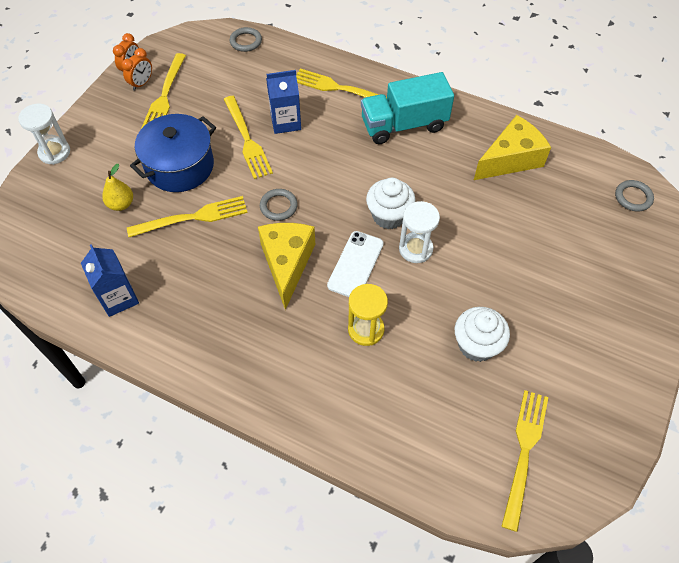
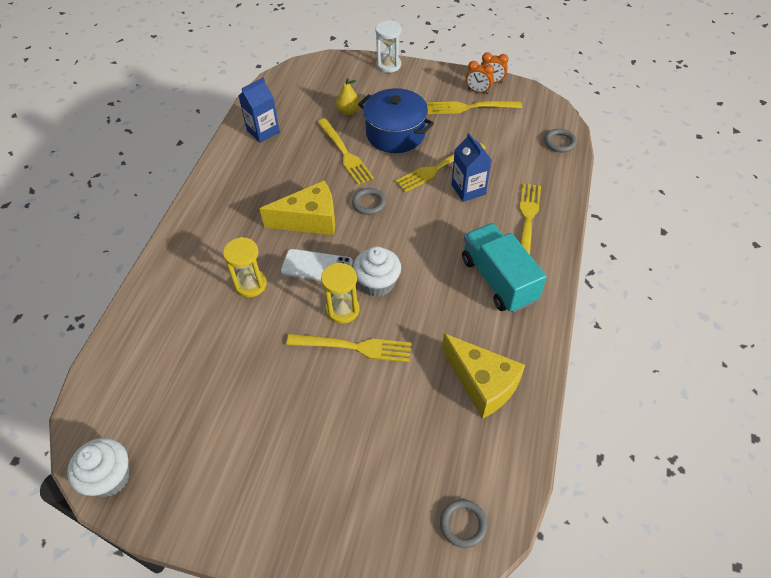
camera: 80 degrees right, 5 degrees down
(415, 249) = (342, 310): white hourglass -> yellow hourglass
(476, 345) = (242, 371): white cupcake -> white cupcake (110, 477)
(524, 451) = (135, 420): yellow fork -> yellow fork (355, 347)

